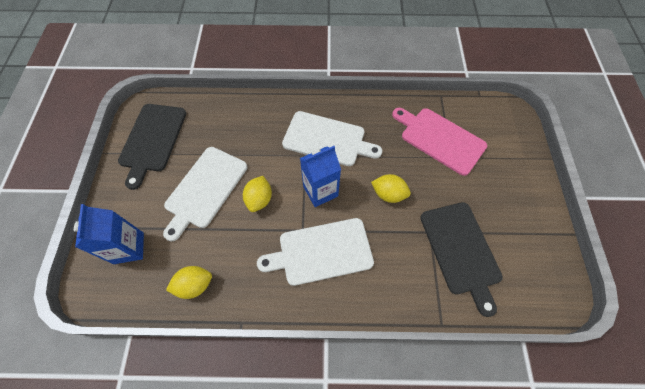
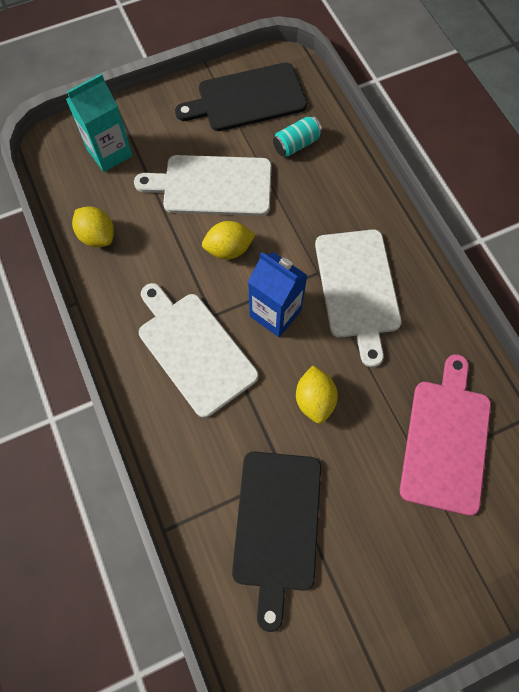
camera: 65 degrees right, 5 degrees up
(129, 248) = (109, 153): blue carton -> turquoise carton
(208, 127) = (296, 144): none -> turquoise can
(460, 250) = (277, 526): black cutting board -> black cutting board turned 45 degrees counterclockwise

